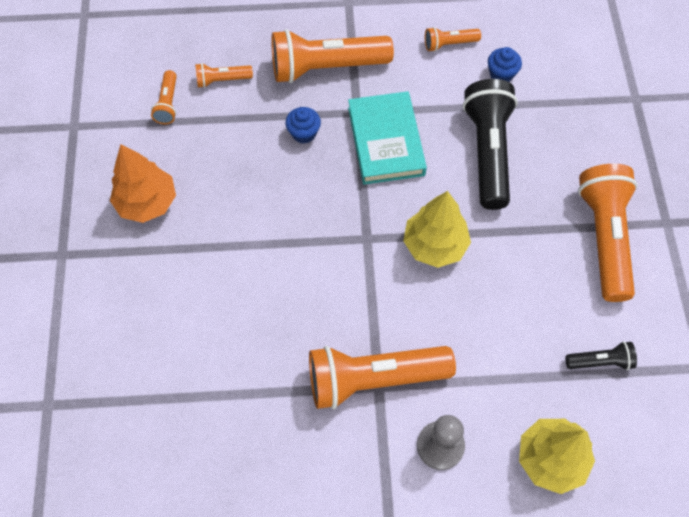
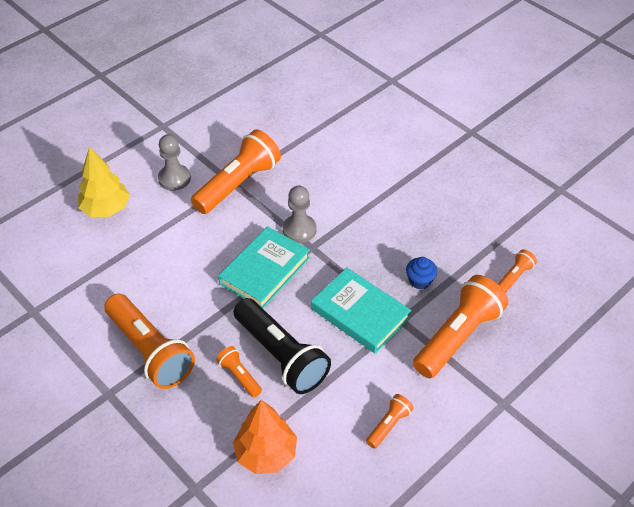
camera: 140 degrees right, 15 degrees down
(147, 202) = (461, 181): orange tree -> orange tree (266, 454)
(168, 104) = (526, 239): orange flashlight -> orange flashlight (239, 376)
(361, 267) = (299, 230): none -> grey pawn
(434, 245) = (264, 270): yellow tree -> turquoise book
(501, 74) = (324, 428): blue cupcake -> none
(600, 361) = (105, 273): black flashlight -> none

